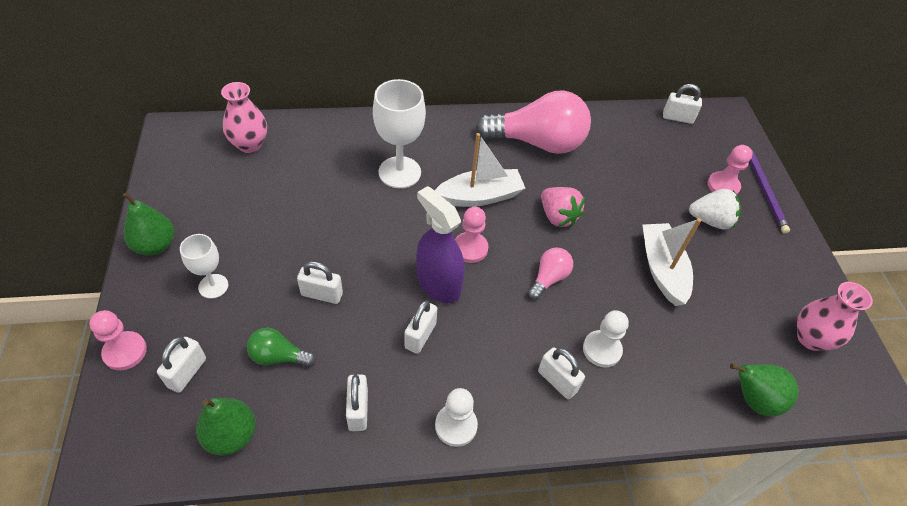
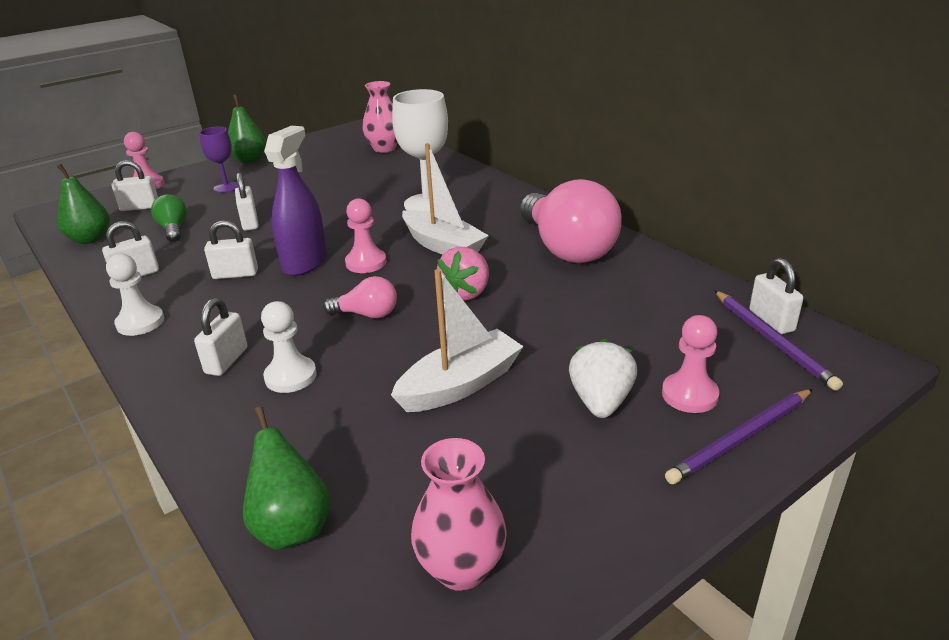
camera: 65 degrees right, 20 degrees down
(213, 286) = (226, 187): white goblet -> purple goblet
(695, 129) = (772, 341): none -> purple pencil
(710, 220) = (601, 401): white strawberry -> white strawberry turned 150 degrees counterclockwise

